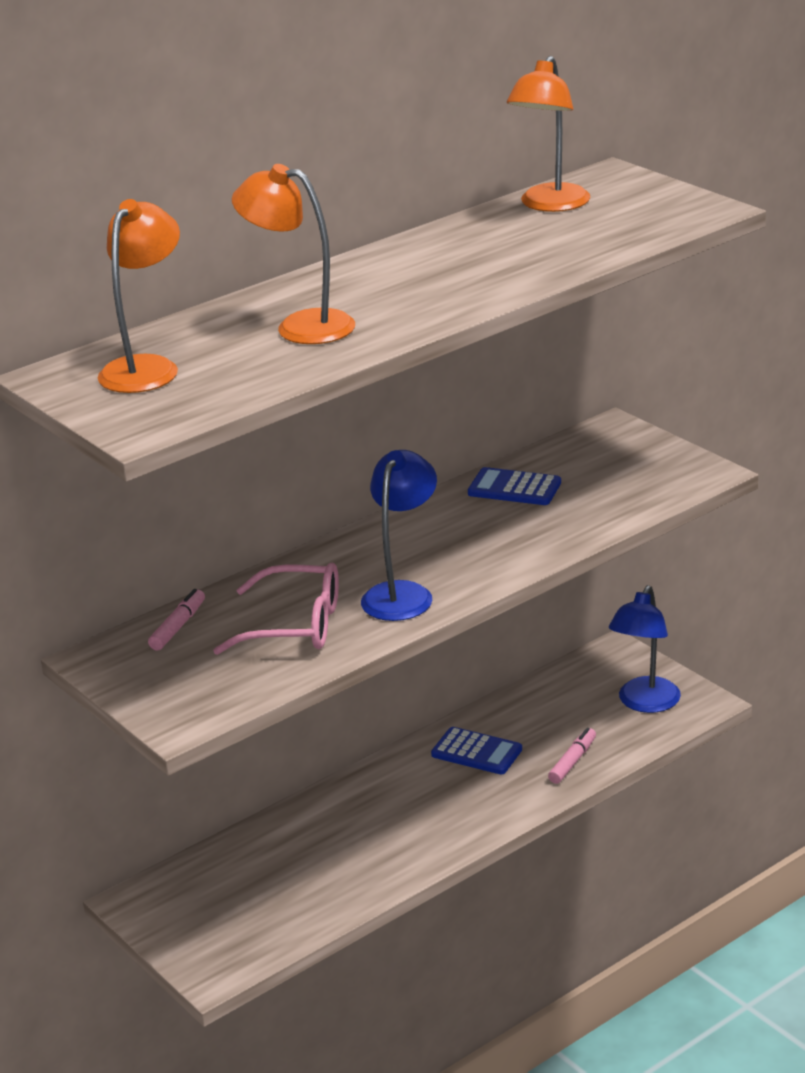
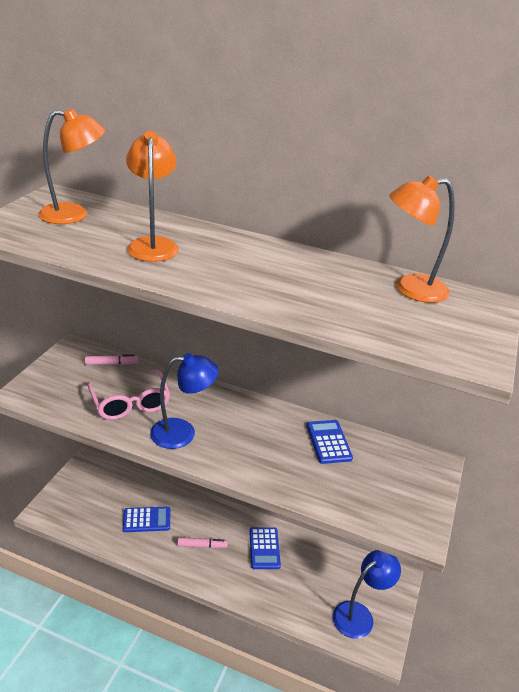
camera: 55 degrees right, 5 degrees up
(327, 857) = (147, 520): none -> blue calculator
(573, 761) = (282, 598): pink marker -> pink marker (202, 546)
(644, 703) = (359, 615): blue lamp -> blue lamp turned 150 degrees clockwise

